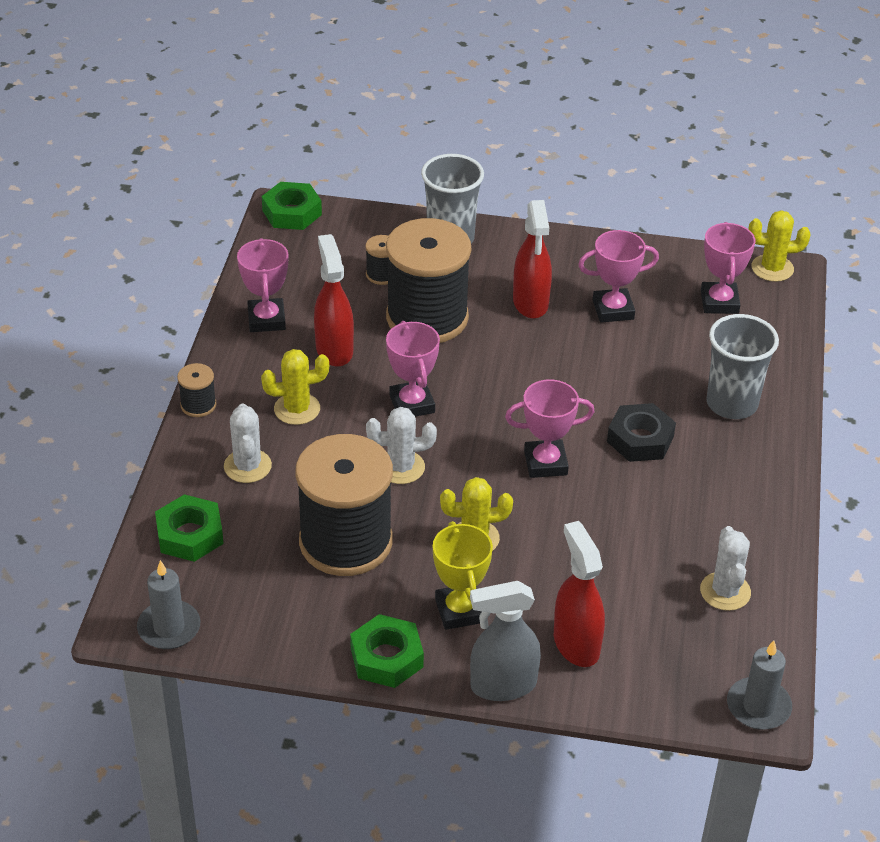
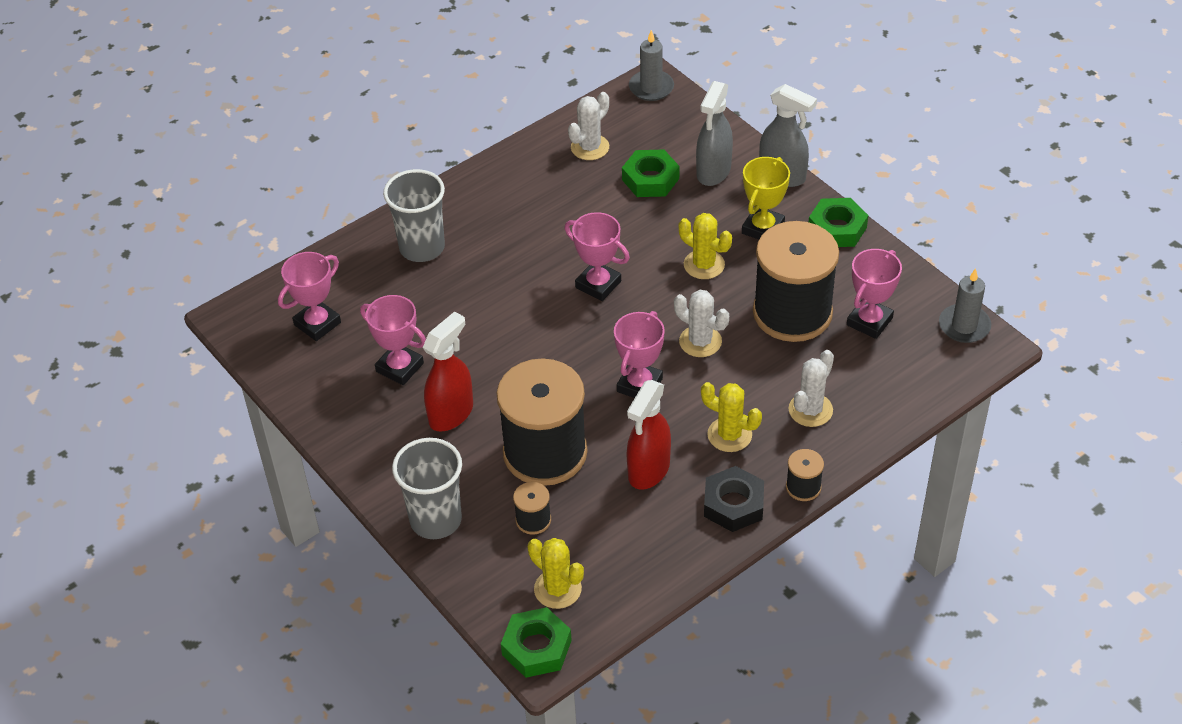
camera: 135 degrees left, 5 degrees up
(190, 535) = (898, 382): green nut -> green nut (650, 179)
(266, 319) = (674, 536): pink trophy -> pink trophy (869, 321)
(576, 643) = (713, 172): red spray bottle -> grey spray bottle
(640, 439) = (515, 262): black nut -> black nut (733, 504)
(772, 268) = (239, 325): yellow cactus -> yellow cactus (557, 589)

